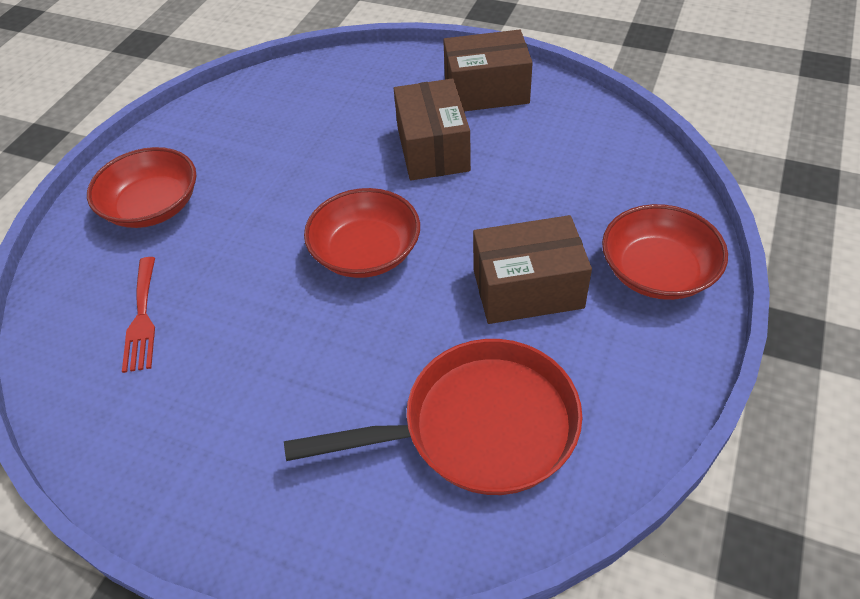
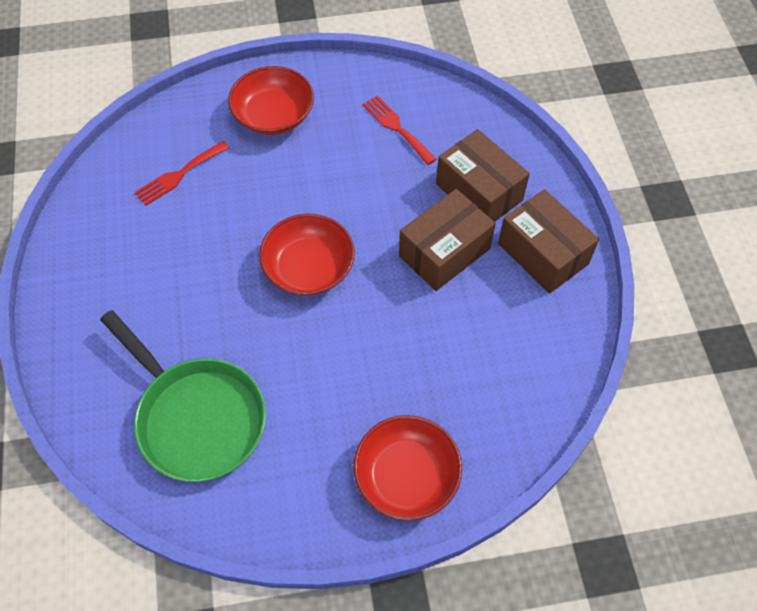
camera: 55 degrees right, 10 degrees up
(265, 125) = (396, 127): none -> red fork
(479, 427) = (197, 418): red pan -> green pan
(527, 289) = (335, 391): brown box -> brown box (479, 192)

